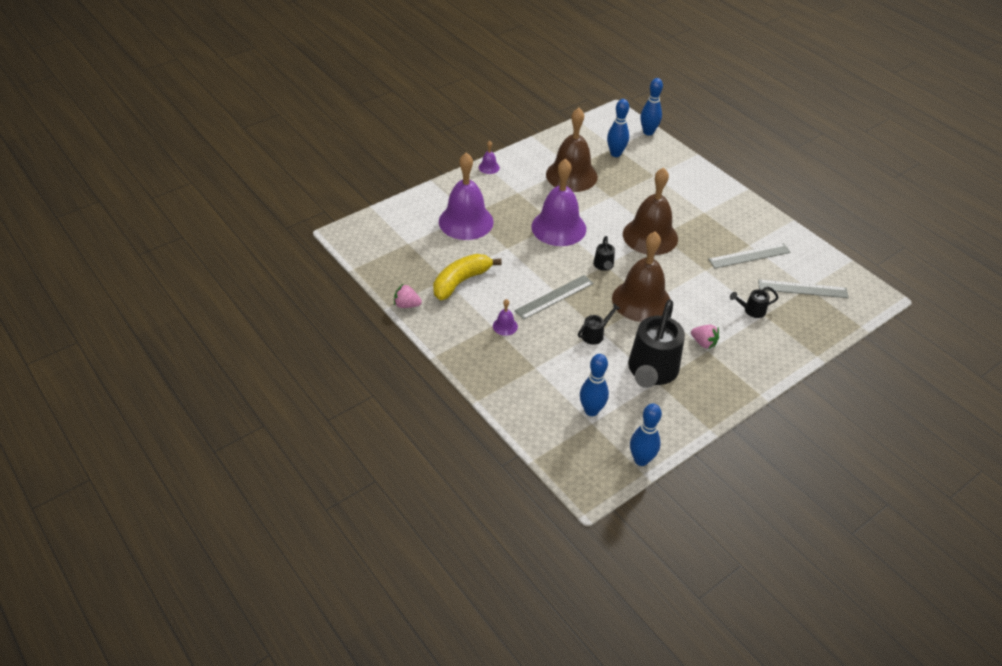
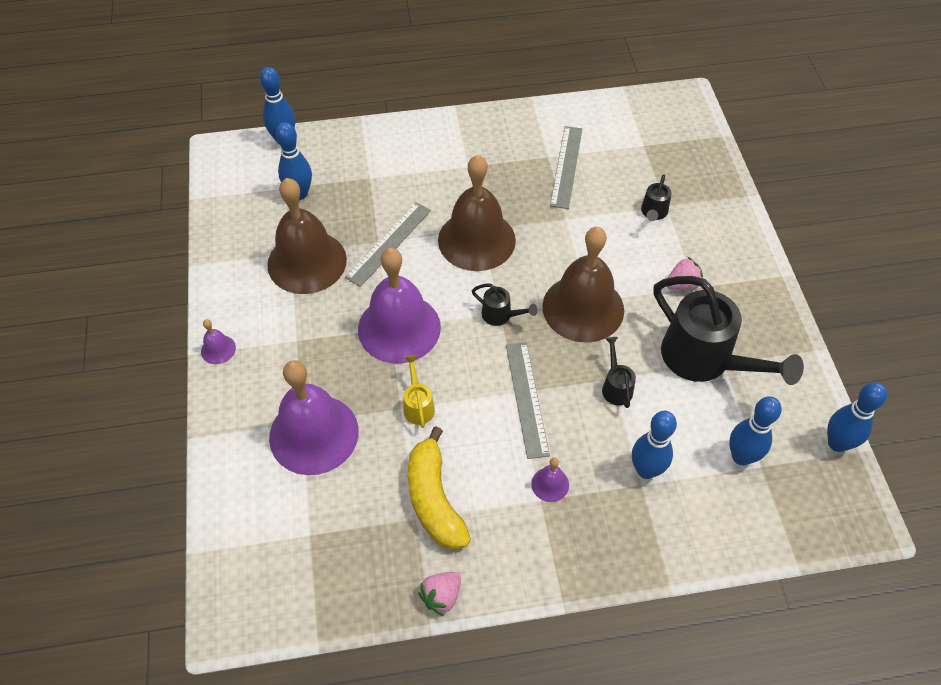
camera: 60 degrees left, 10 degrees up
(514, 254) = (418, 405): none -> yellow watering can
(546, 366) = (646, 470): none -> blue bowling pin
(802, 289) = (643, 151): grey ruler -> grey ruler (389, 243)

